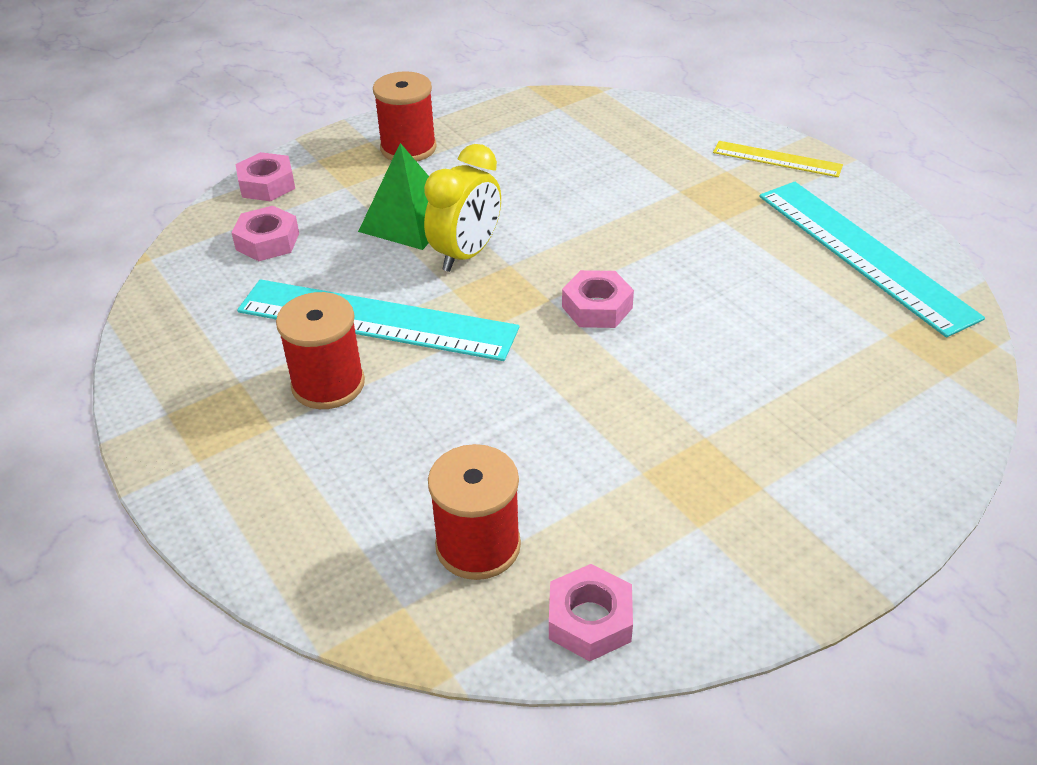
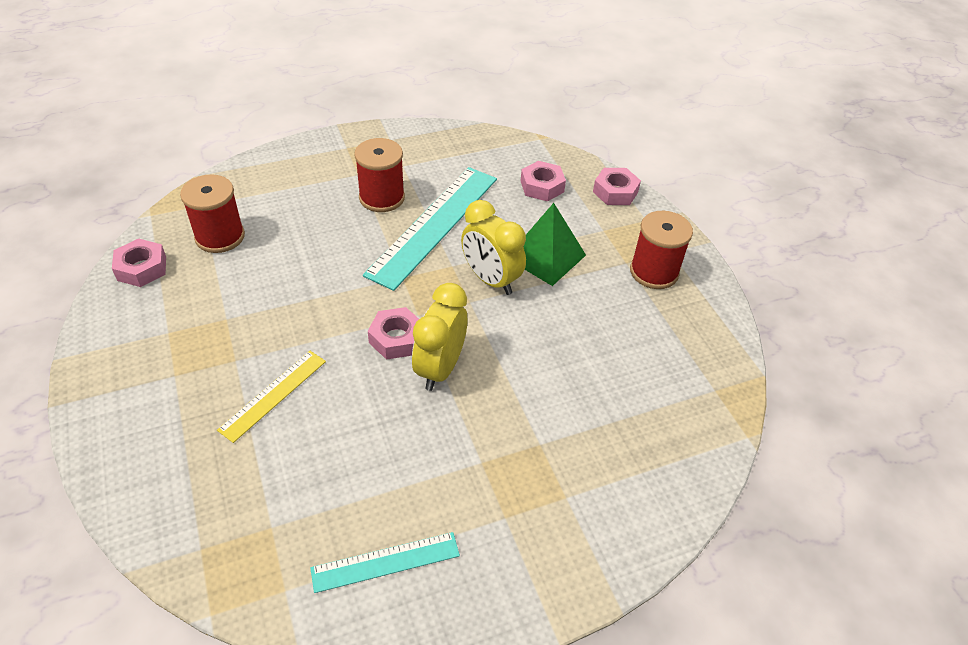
camera: 100 degrees right, 5 degrees up
(623, 266) = (440, 368): none -> yellow clock
(777, 159) = (576, 554): yellow ruler -> yellow ruler (273, 395)
(864, 254) = (385, 562): turquoise ruler -> turquoise ruler, size x0.53

